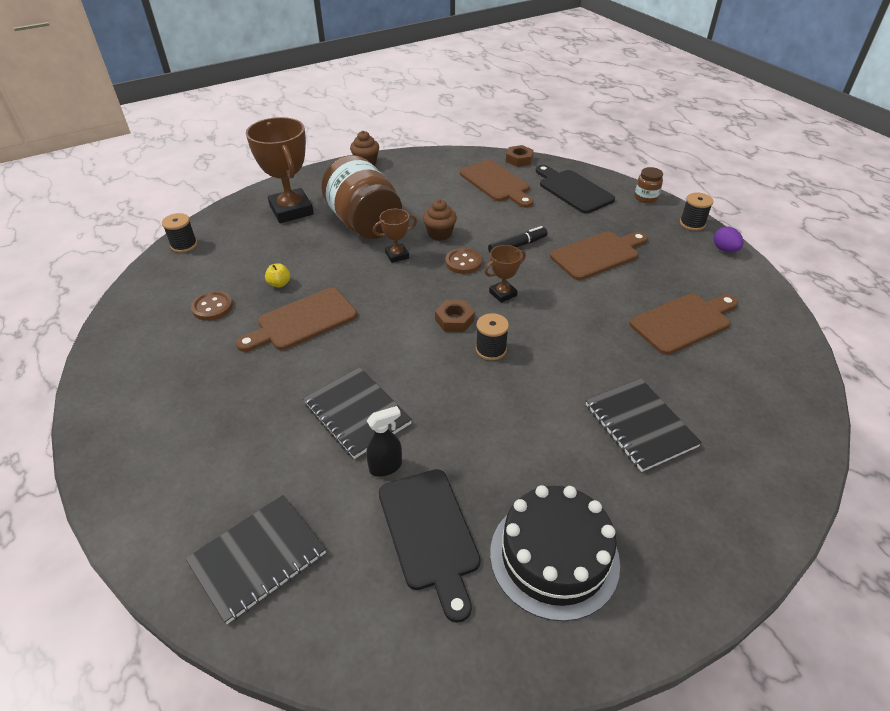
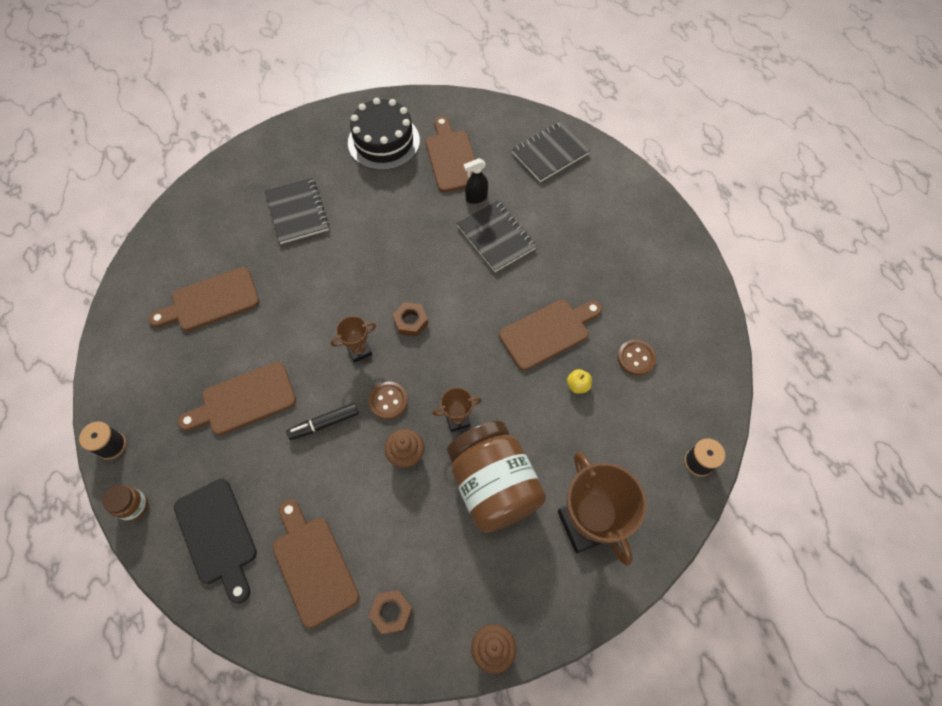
camera: 175 degrees left, 20 degrees up
(430, 534) = (451, 158): black cutting board -> brown cutting board
(491, 349) = (386, 286): black spool -> none
(519, 159) = (262, 632): brown nut -> brown nut (391, 612)
(724, 249) = (107, 395): purple egg -> none

